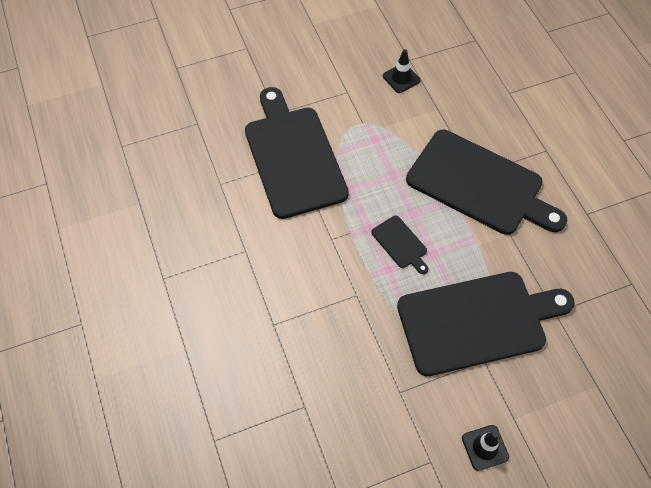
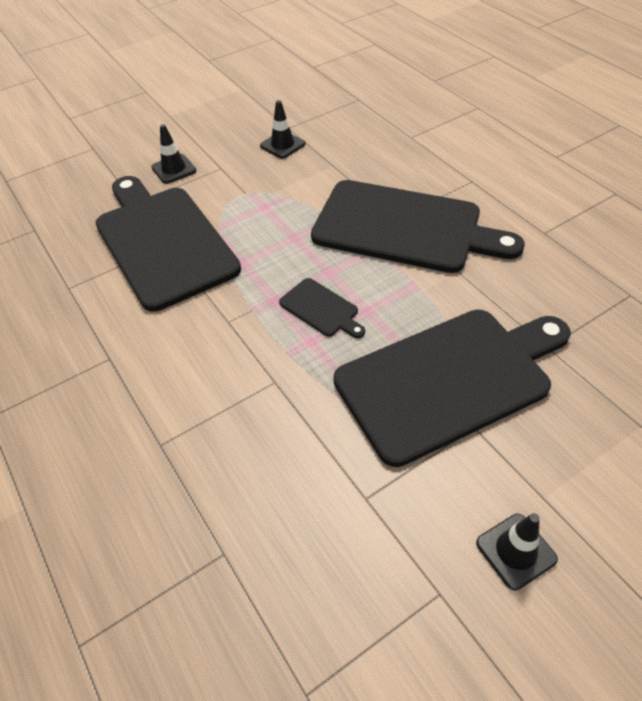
camera: 10 degrees left, 10 degrees down
(309, 85) = (174, 169): none -> black traffic cone

